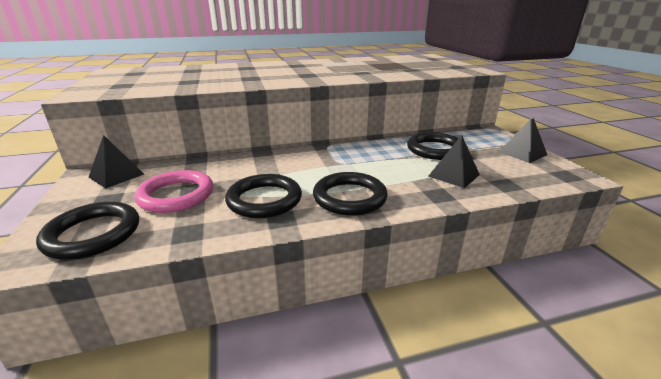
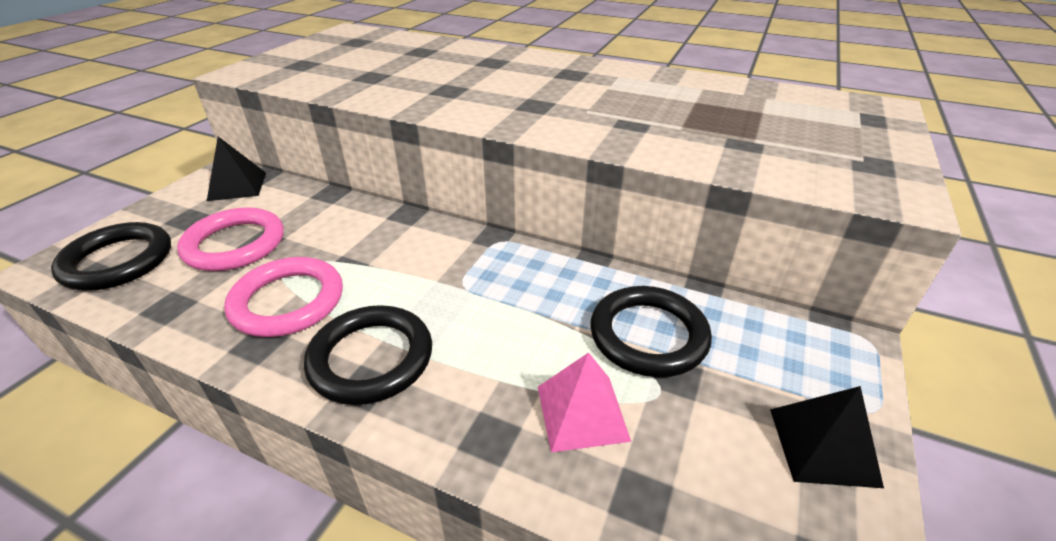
camera: 40 degrees right, 10 degrees up
(264, 200) = (288, 301): black ring -> pink ring
(453, 175) = (582, 412): black pyramid -> pink pyramid

